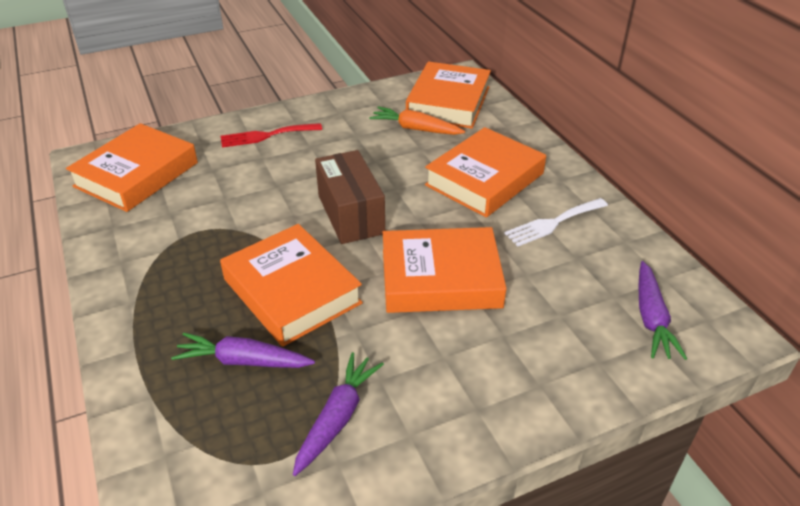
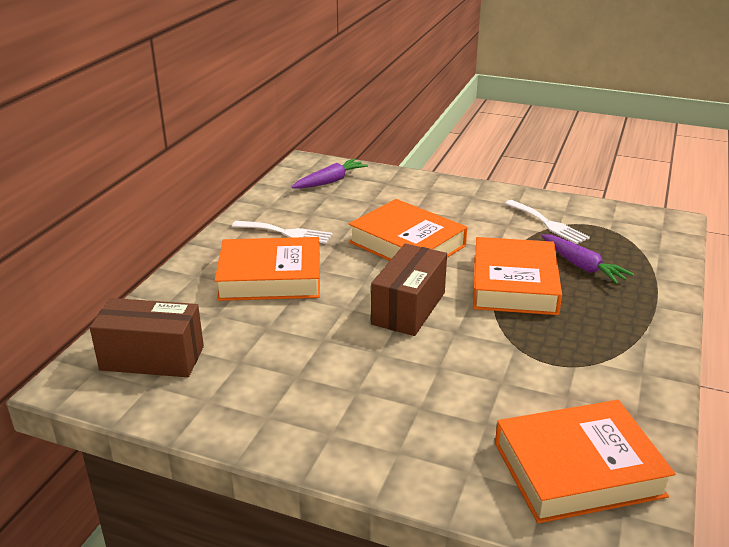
camera: 135 degrees left, 10 degrees down
(266, 136) = (383, 434): red fork -> none
(337, 417) = (548, 224): purple carrot -> white fork
(415, 129) = (235, 348): orange carrot -> none
(448, 102) = (152, 358): orange book -> brown box

